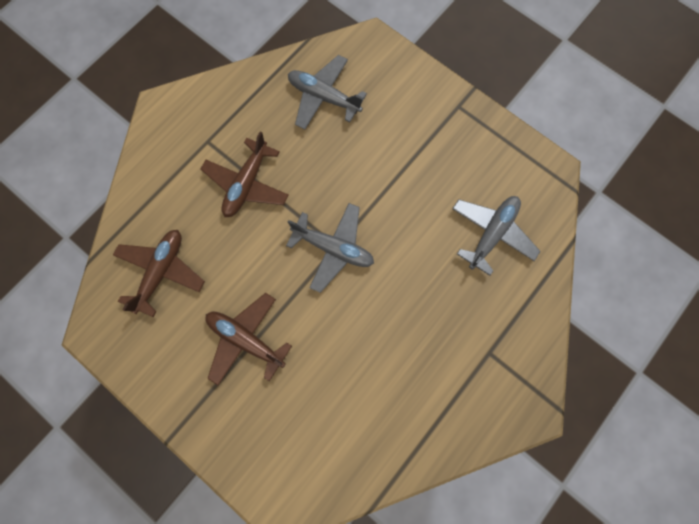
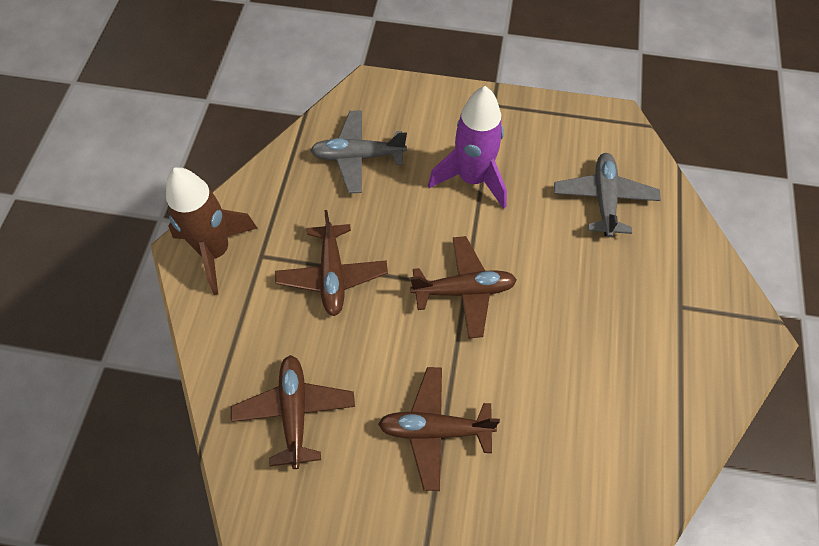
camera: 30 degrees left, 15 degrees down
(178, 121) = (215, 252): none -> brown rocket
(333, 248) = (464, 291): grey plane -> brown plane
(399, 161) = (472, 179): none -> purple rocket

